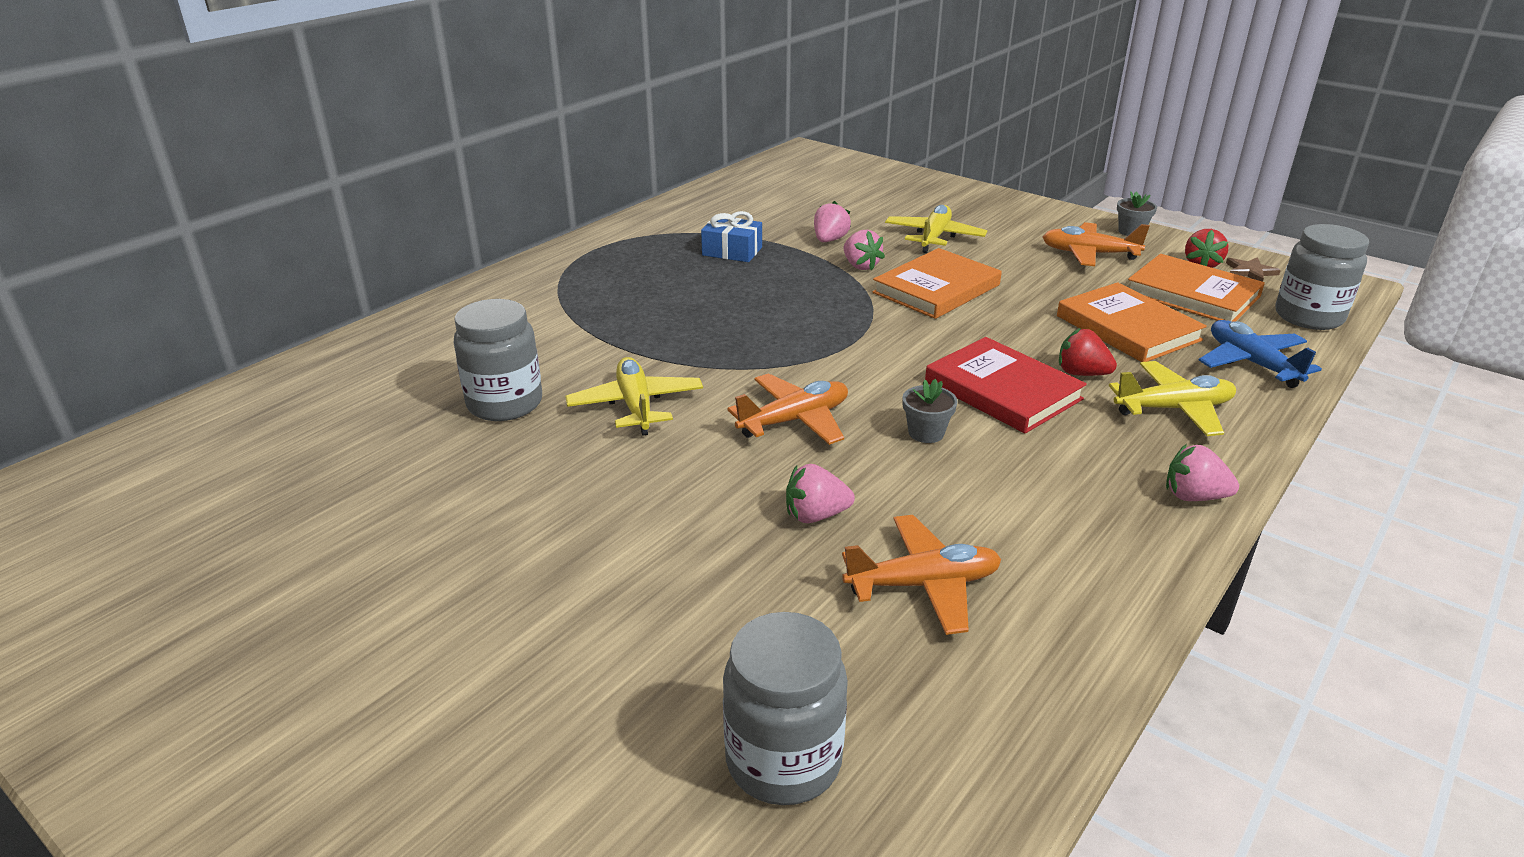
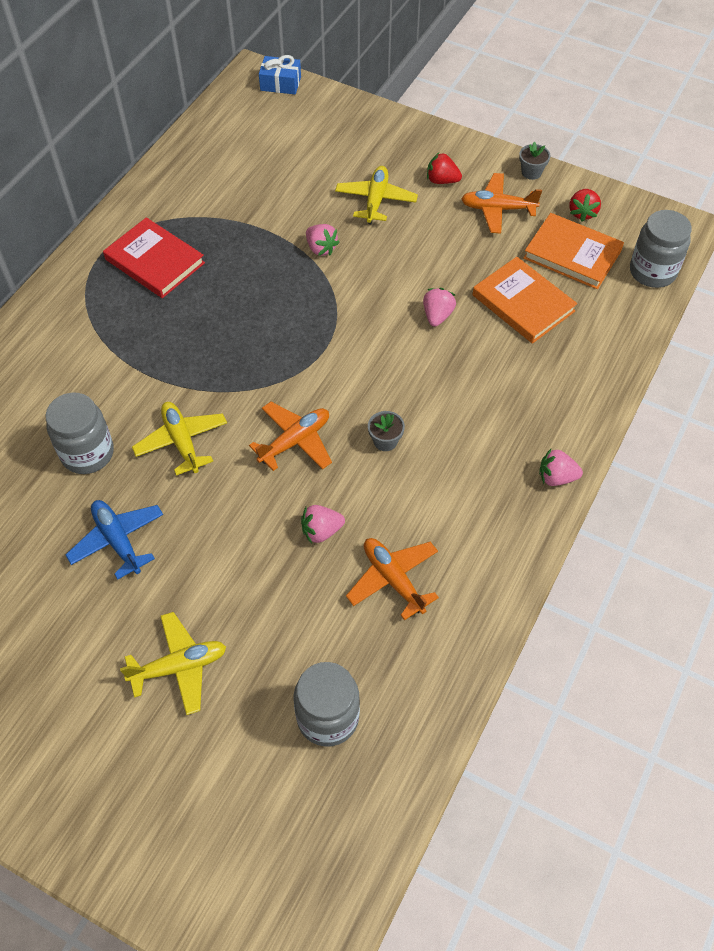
camera: 10 degrees left, 25 degrees up
(732, 251) = (216, 241): blue gift -> blue gift (280, 83)
(829, 240) = (292, 215): pink strawberry -> pink strawberry (437, 315)
(923, 584) = (393, 579): orange plane -> orange plane turned 105 degrees counterclockwise
(936, 289) = (382, 272): orange book -> none
(1002, 390) = (435, 388): red book -> red book (154, 261)
(1081, 373) = (489, 361): red strawberry -> red strawberry (442, 180)
(1174, 409) = (550, 392): yellow plane -> yellow plane (179, 666)
(1250, 272) = (617, 218): brown star -> none
(1251, 363) = (606, 333): blue plane -> blue plane (118, 540)

